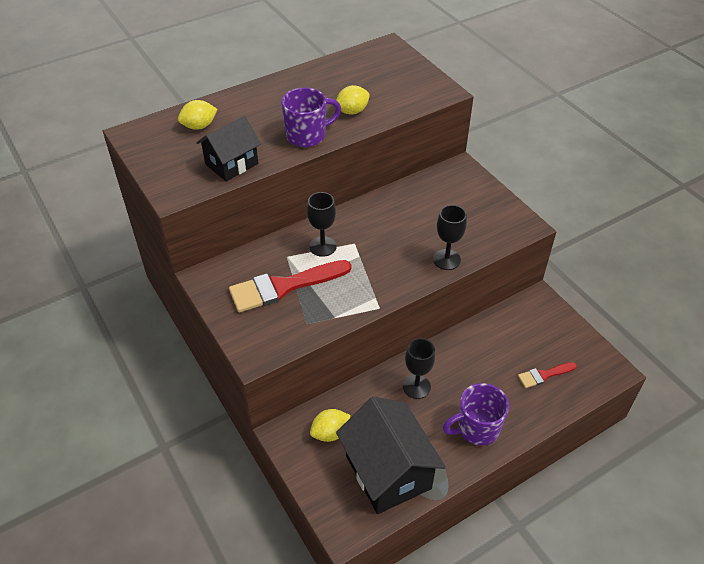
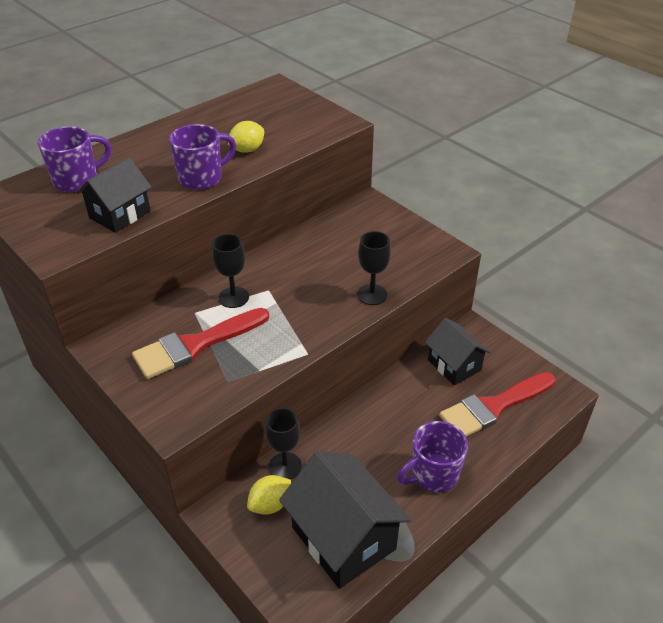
camera: 10 degrees left, 5 degrees down
(199, 126) = (77, 180): yellow lemon -> purple mug
(416, 386) = (359, 438): black goblet -> black goblet (285, 466)
(515, 331) = (454, 365): none -> black house
(544, 375) = (493, 407): red brush -> red brush, size x1.96

